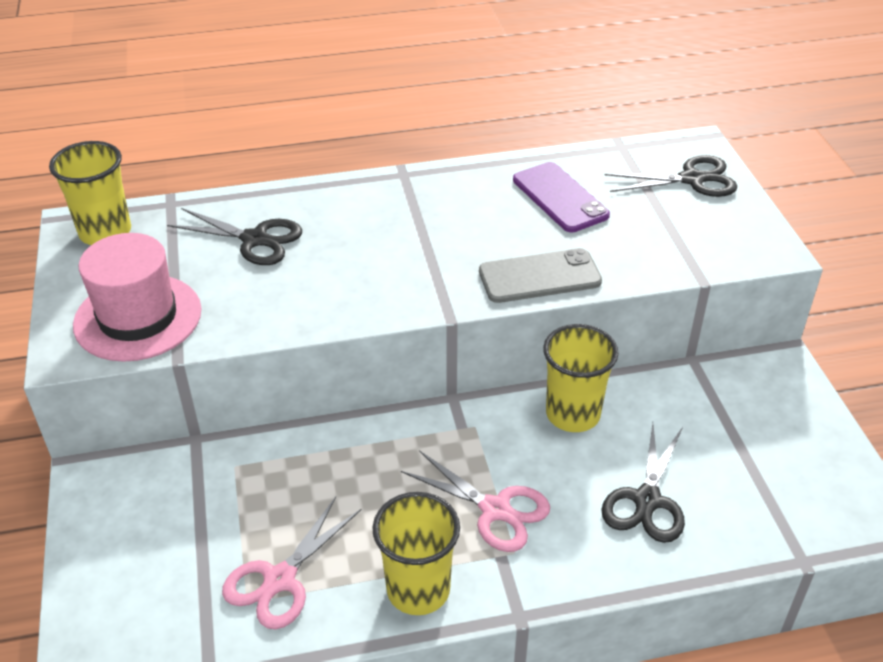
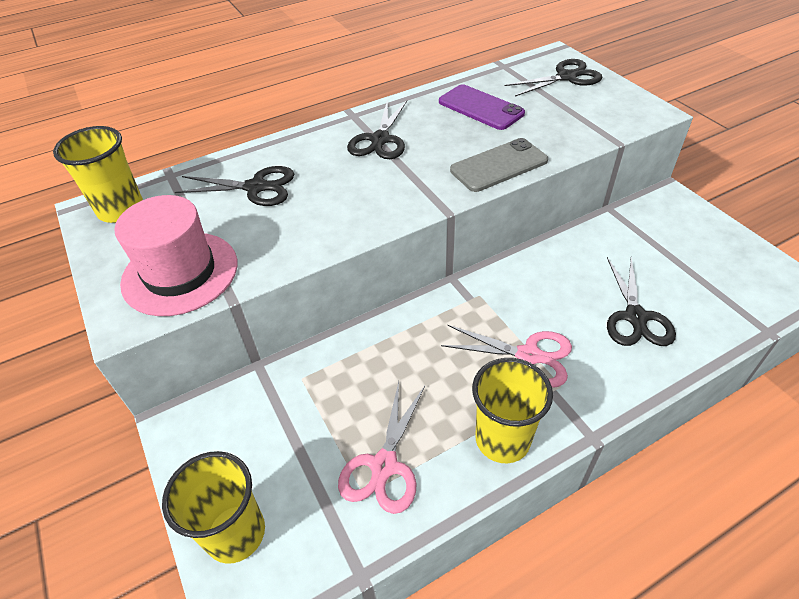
camera: 15 degrees left, 5 degrees up
(419, 213) = (380, 140): none -> black scissors
(573, 414) = (547, 267): yellow cup -> yellow cup (235, 533)

